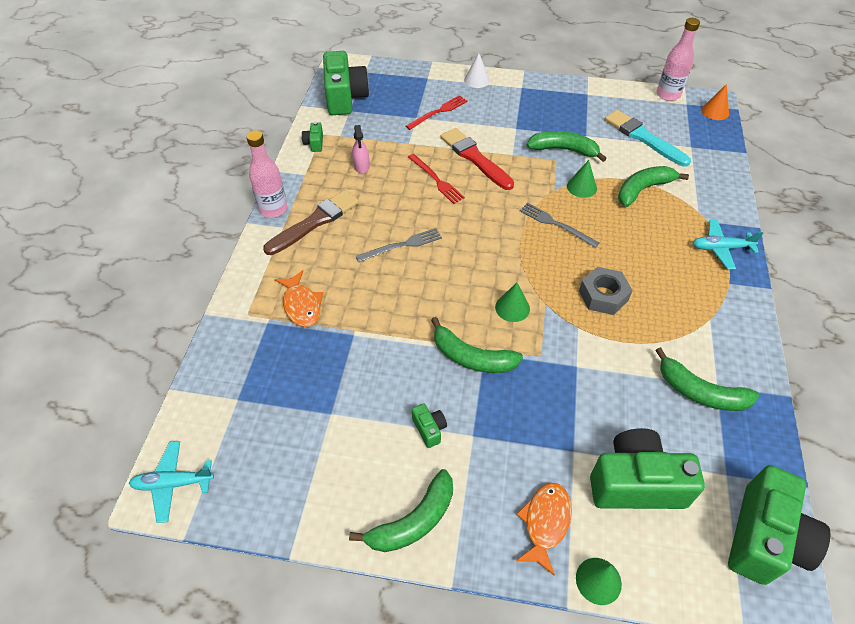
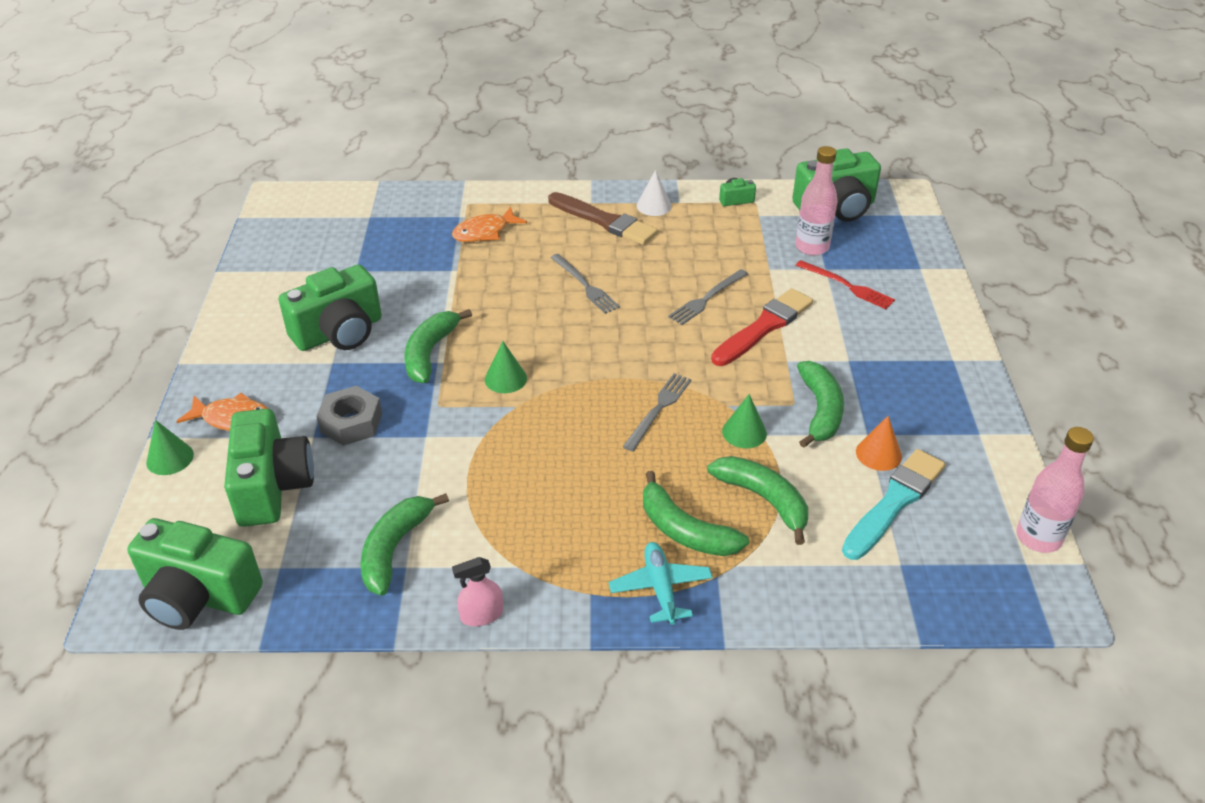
camera: 80 degrees right, 10 degrees down
(173, 483) = (287, 202): turquoise plane -> none
(273, 209) = (615, 192): pink bottle -> pink bottle (812, 247)
(361, 166) = (709, 238): pink spray bottle -> pink spray bottle (481, 615)
(413, 521) = (242, 334): green banana -> green banana (685, 530)
(429, 429) = (339, 332): green camera -> green camera, size x2.32
(436, 180) = (707, 298): red fork -> grey fork
(477, 80) = (943, 313): white cone -> white cone (654, 206)
(603, 295) = (539, 457): grey nut -> grey nut (351, 423)
(715, 111) = (1024, 604): orange cone -> orange cone (878, 454)

